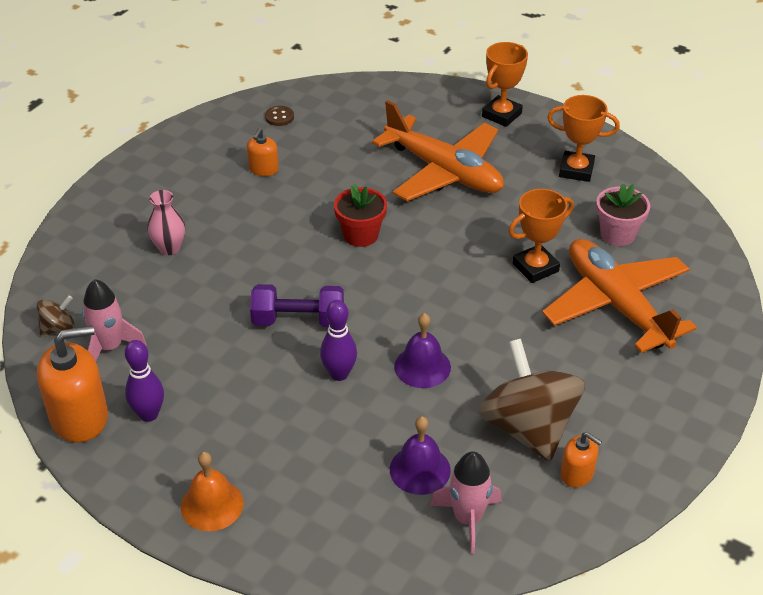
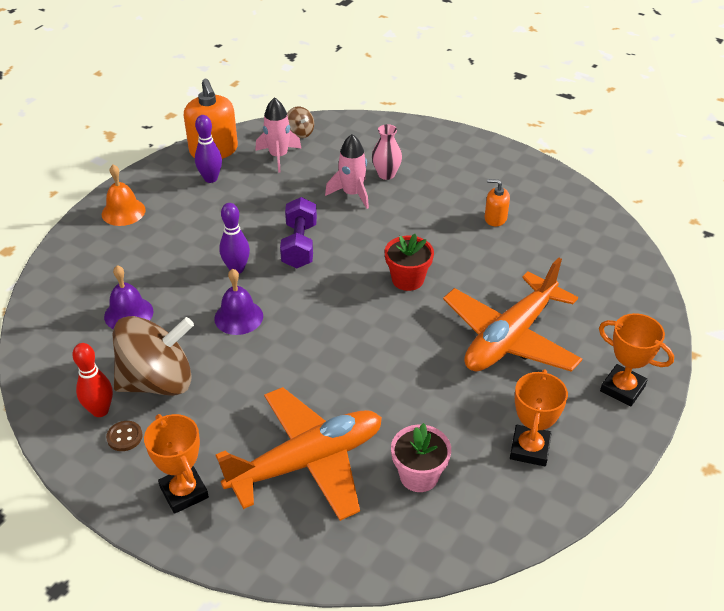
camera: 90 degrees right, 0 degrees up
(279, 117) = (577, 224): brown button -> brown button (124, 437)
(467, 519) = (73, 339): pink rocket -> pink rocket (352, 194)
(535, 267) = (364, 401): orange trophy -> orange trophy (184, 492)
(577, 474) = (100, 410): orange soap dispenser -> red bowling pin

